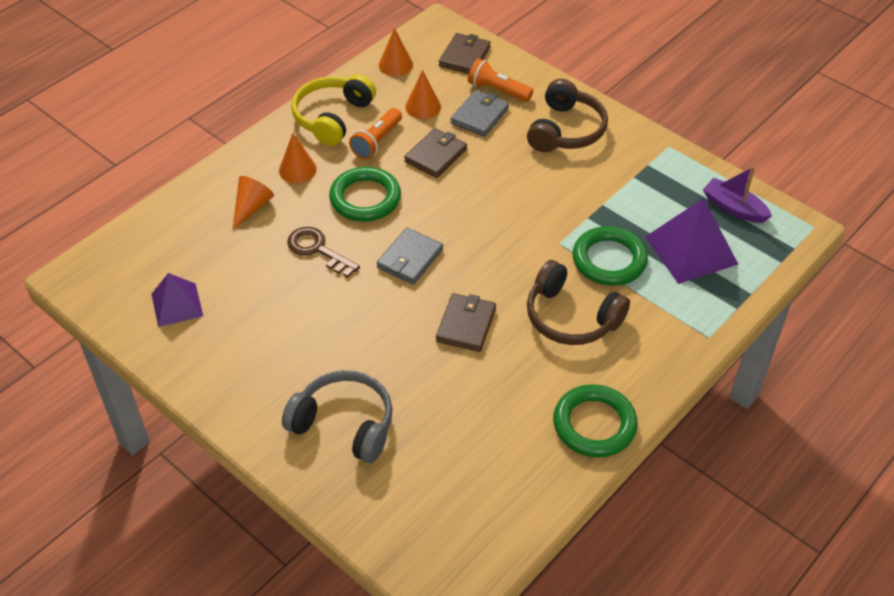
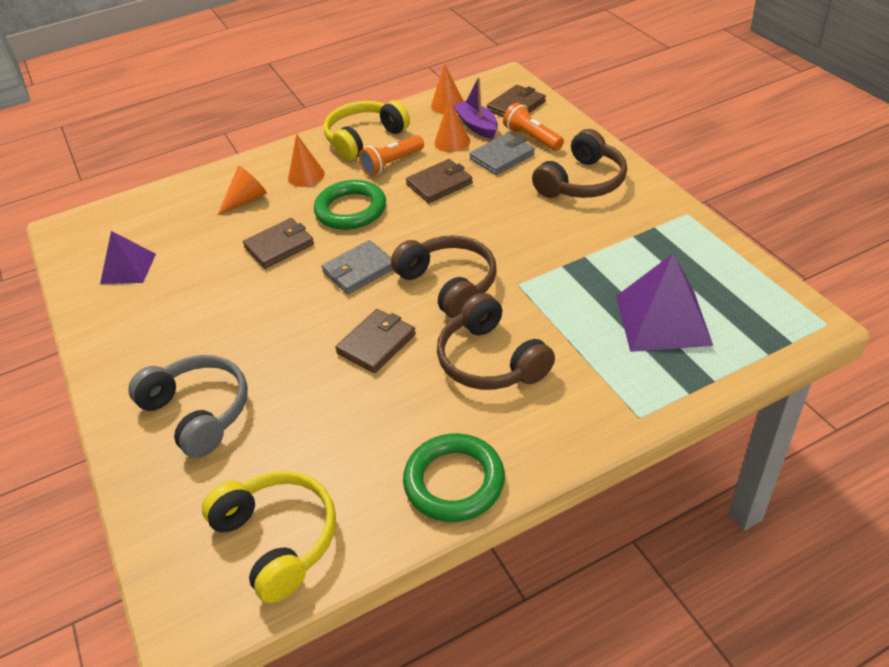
camera: 25 degrees right, 5 degrees down
(318, 250) = (279, 246): brown key -> brown wallet
(481, 507) = (278, 539): none -> yellow headphones
(499, 255) = (449, 284): none -> brown headphones
(609, 260) = (563, 311): green ring -> none
(734, 208) = (734, 286): purple boat -> purple boat (477, 126)

